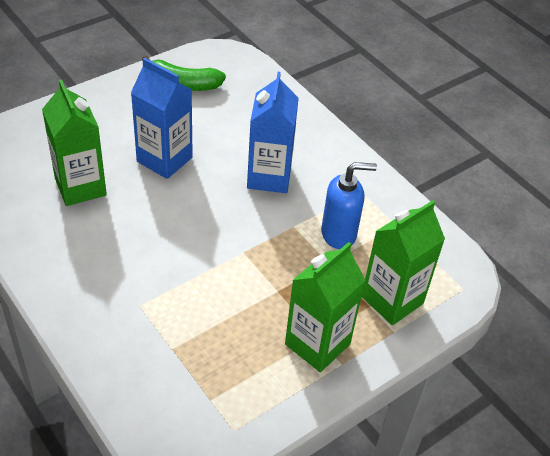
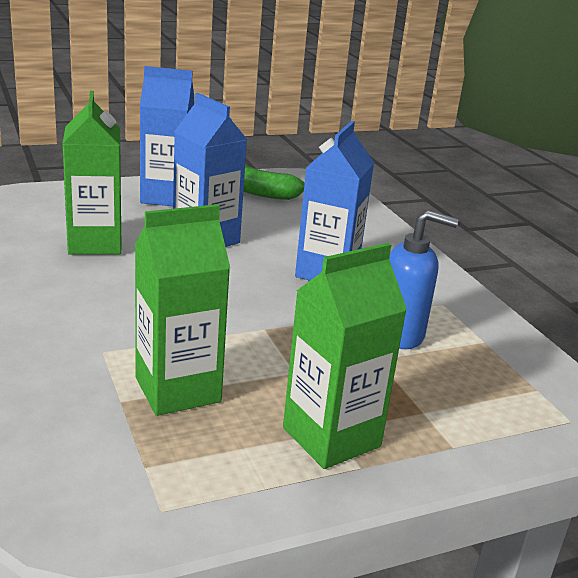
camera: 15 degrees right, 20 degrees down
(111, 111) = (166, 197): none -> blue carton
(392, 300) = (458, 412): green carton -> green carton (178, 390)

